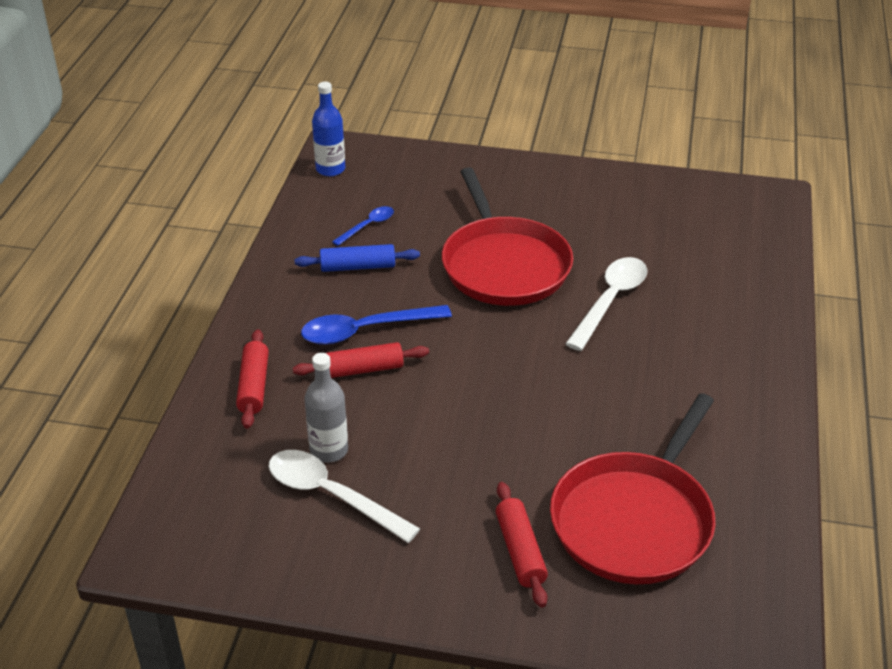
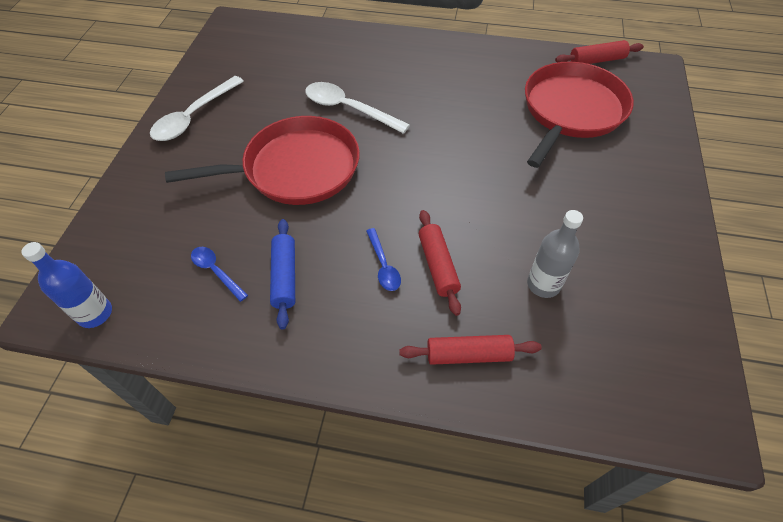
camera: 90 degrees left, 15 degrees up
(331, 495) = (594, 279): white spoon -> white spoon (194, 117)
(365, 330) = (383, 265): blue spoon -> blue spoon, size x0.56
(520, 551) = (615, 165): red rolling pin -> red rolling pin (597, 60)
(635, 520) = (571, 111): red pan -> red pan turned 90 degrees counterclockwise

